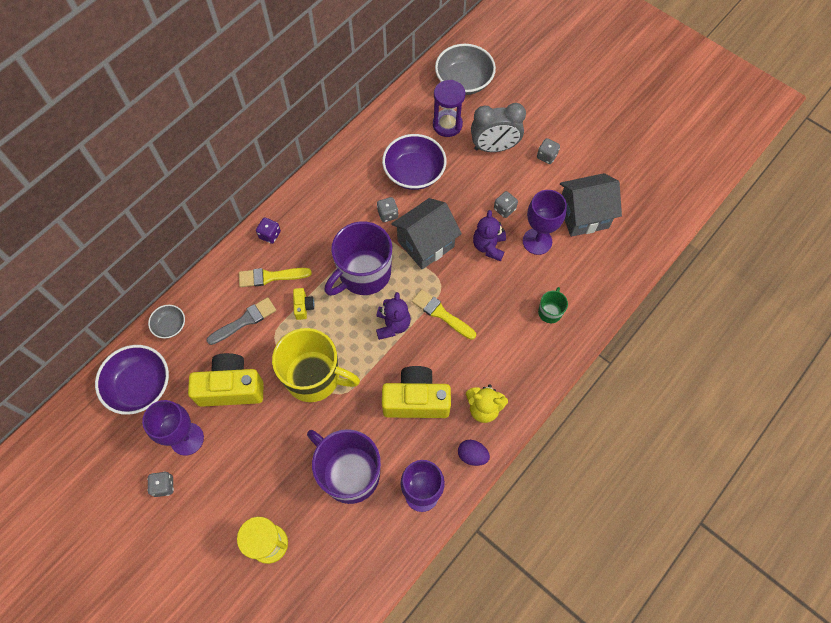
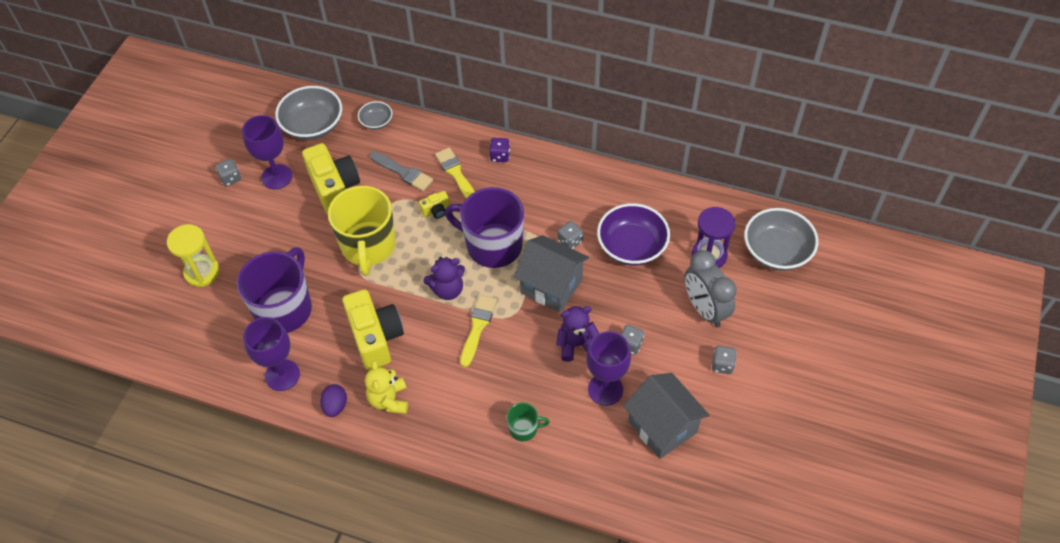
camera: 70 degrees right, 10 degrees down
(140, 386) = (313, 125): purple bowl -> grey bowl

